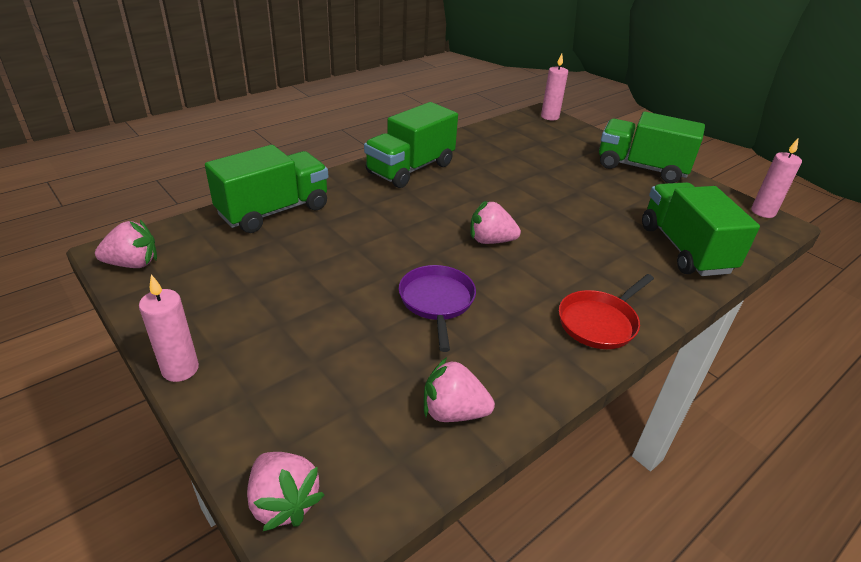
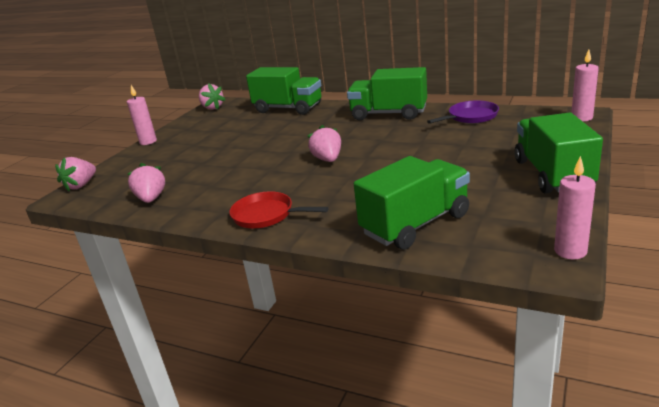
camera: 70 degrees right, 10 degrees down
(437, 302) = (242, 167): purple pan -> purple pan (470, 117)

